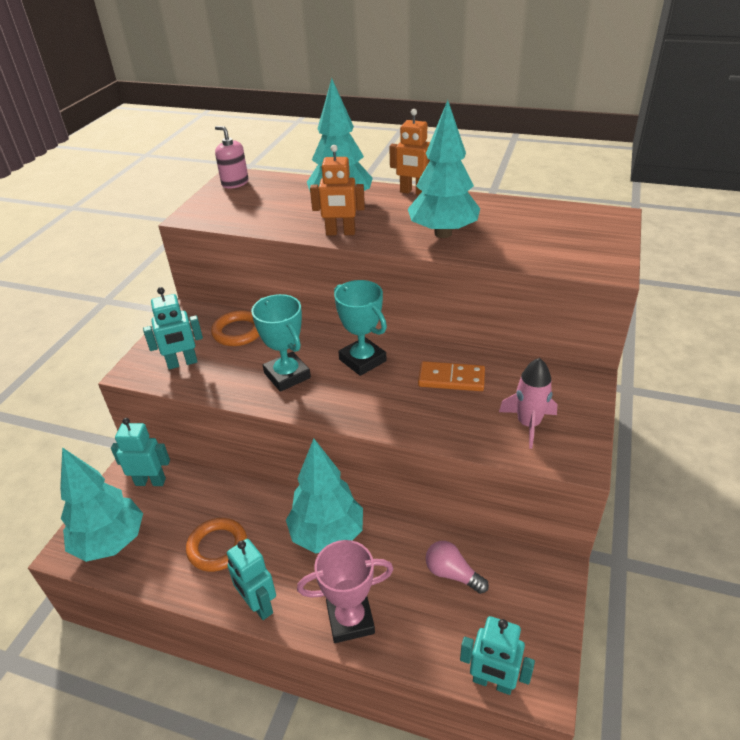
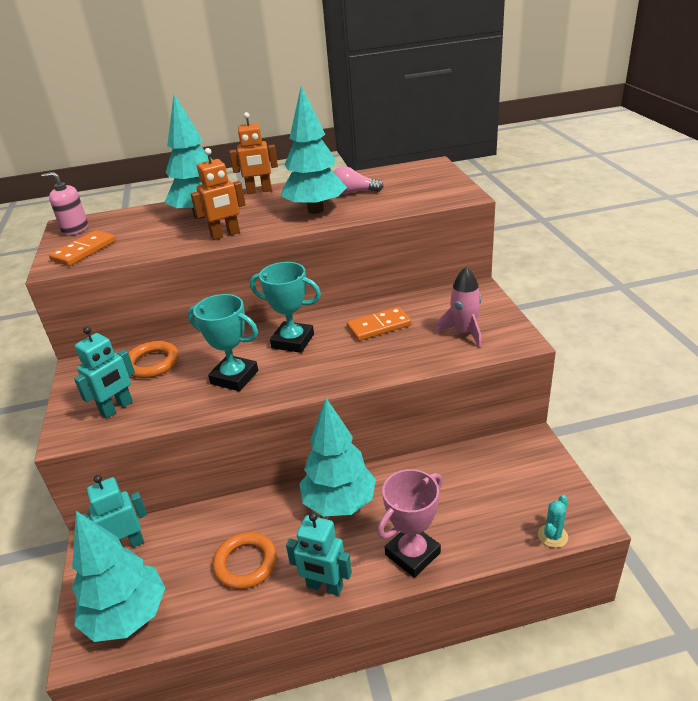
camera: 30 degrees left, 5 degrees down
(222, 208) = (84, 251): none -> orange domino
(452, 574) = (463, 480): pink light bulb -> pink light bulb (354, 192)
(492, 682) = (552, 536): turquoise robot -> turquoise cactus

